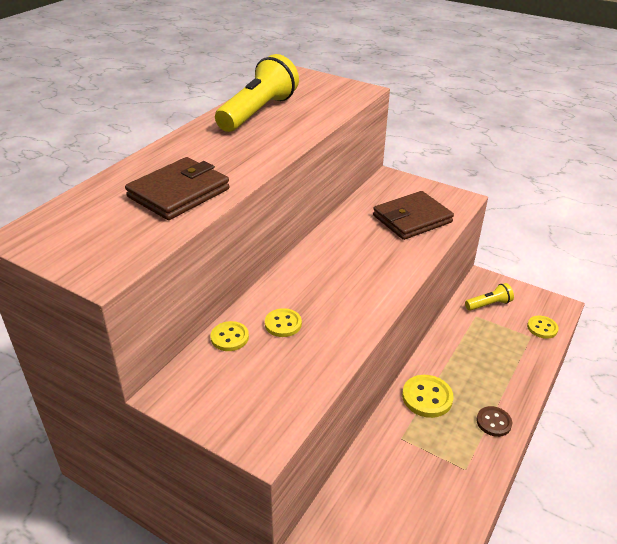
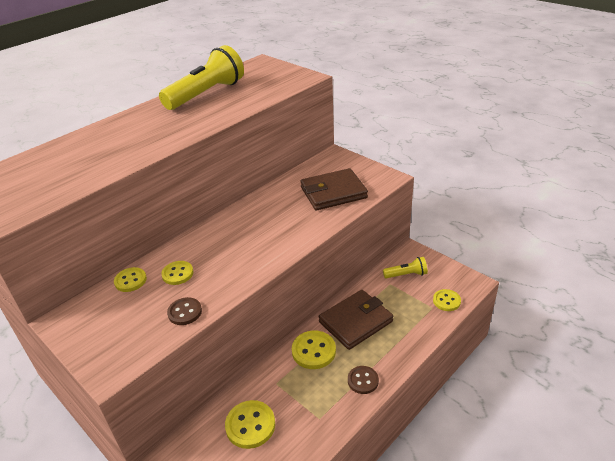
camera: 15 degrees right, 0 degrees up
(179, 193) = (100, 159): brown wallet -> brown wallet (355, 321)
(316, 366) = (185, 312): none -> brown button
(394, 488) = (250, 425): none -> yellow button

